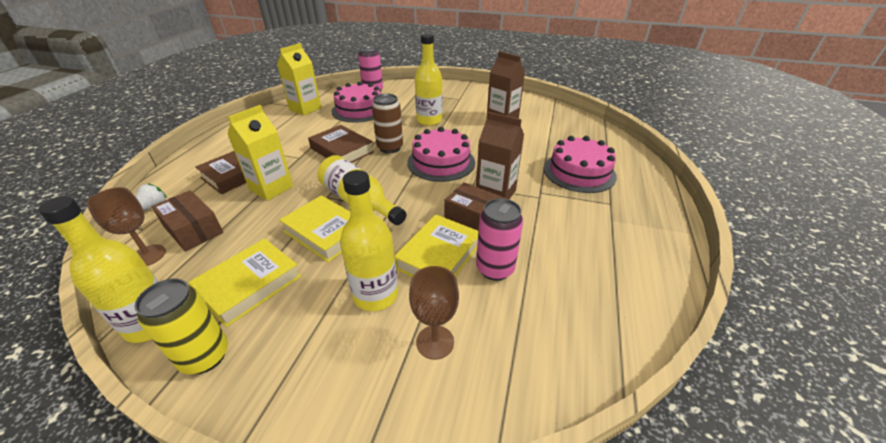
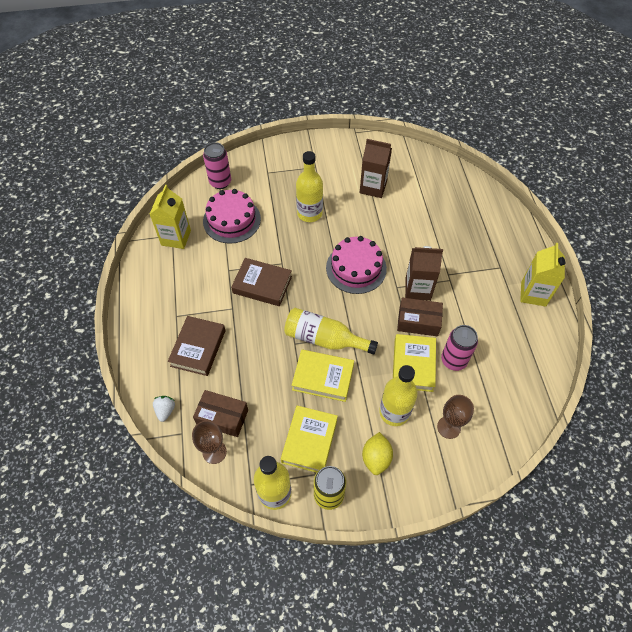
camera: 25 degrees left, 20 degrees up
(271, 188) = (242, 352): yellow carton -> yellow carton (533, 294)
(306, 338) = (376, 458): none -> yellow lemon
(390, 148) = (301, 266): brown can -> none
(579, 172) = (466, 239): pink cake -> none

